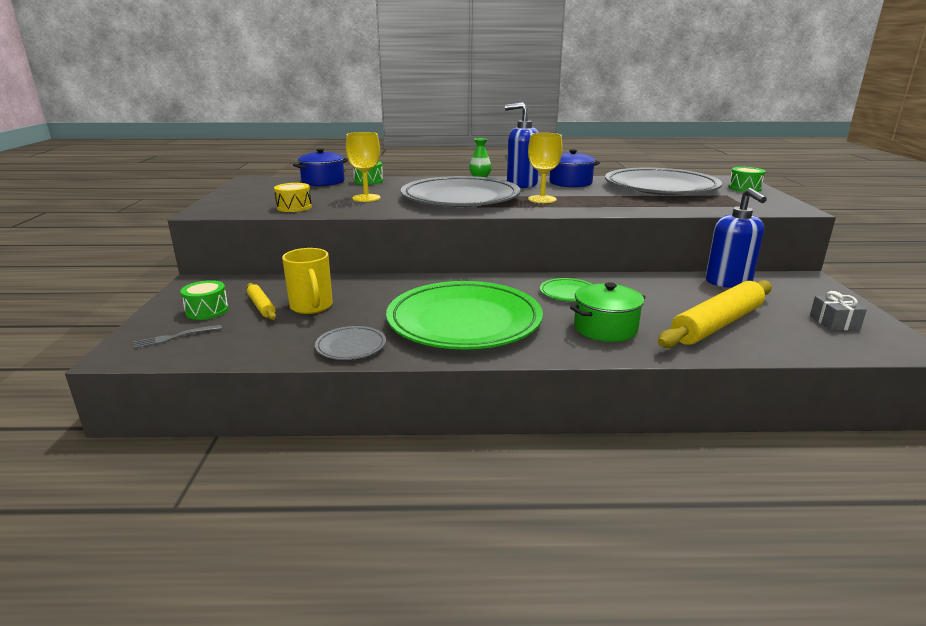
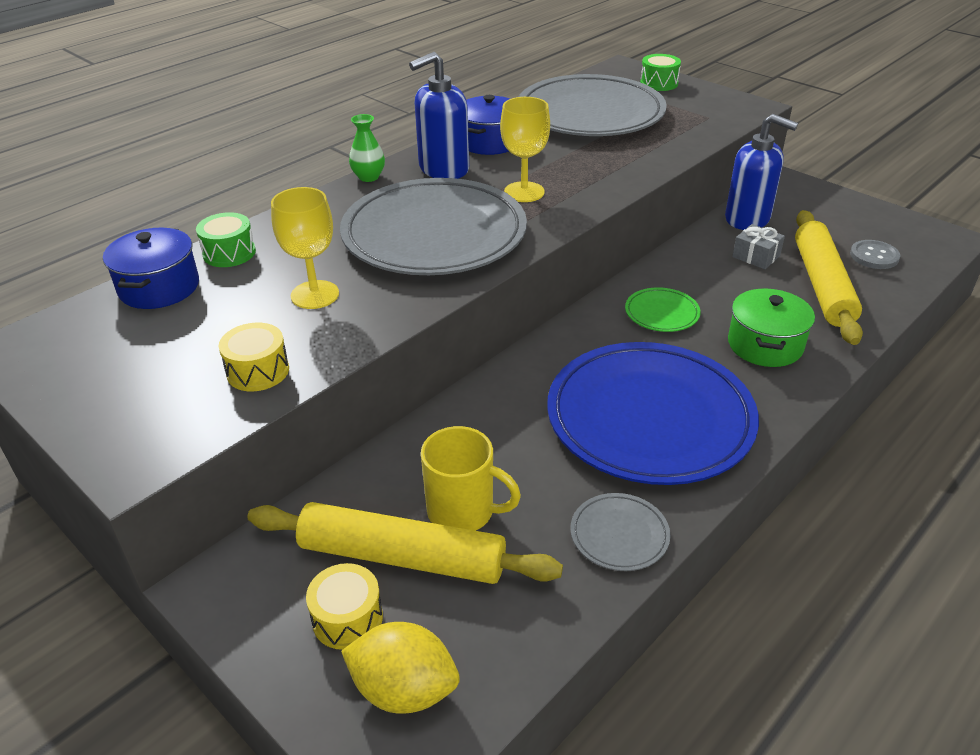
camera: 45 degrees left, 15 degrees up
(175, 337) = (404, 689): grey fork -> yellow lemon
(207, 311) = (347, 618): green drum -> yellow drum
(261, 306) = (402, 557): yellow rolling pin -> yellow rolling pin, size x2.04
(464, 321) = (649, 418): green plate -> blue plate
(801, 330) = (874, 256): none -> grey button
(834, 322) = (877, 233): grey gift -> grey gift (756, 256)

